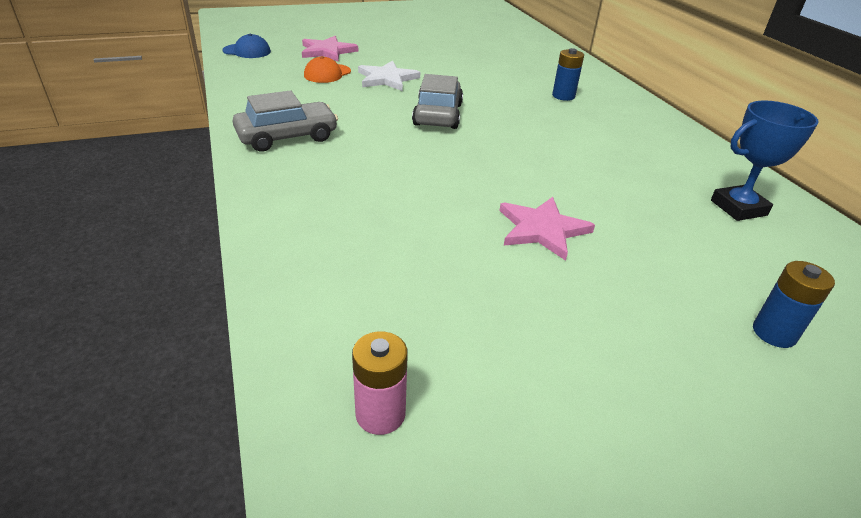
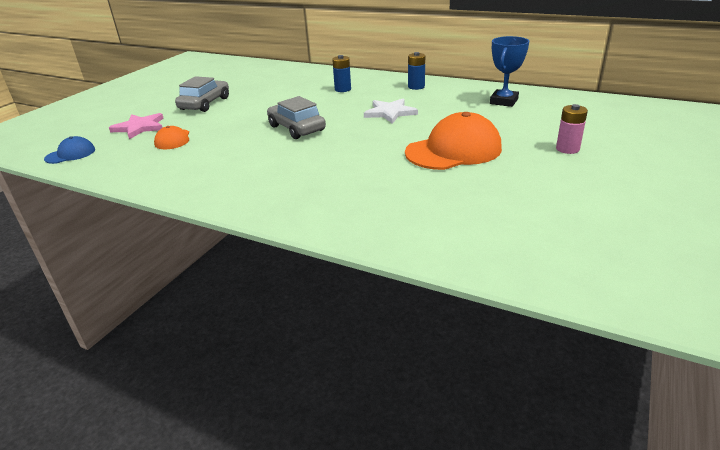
camera: 40 degrees left, 5 degrees down
(287, 137) = (231, 183): grey car -> grey car (205, 103)
(380, 414) = (536, 251): pink battery -> pink battery (567, 149)
(387, 79) = (222, 124): white star -> white star (390, 113)
(542, 229) = (453, 150): pink star -> orange cap
(774, 333) = (590, 138): blue battery -> blue battery (416, 87)

